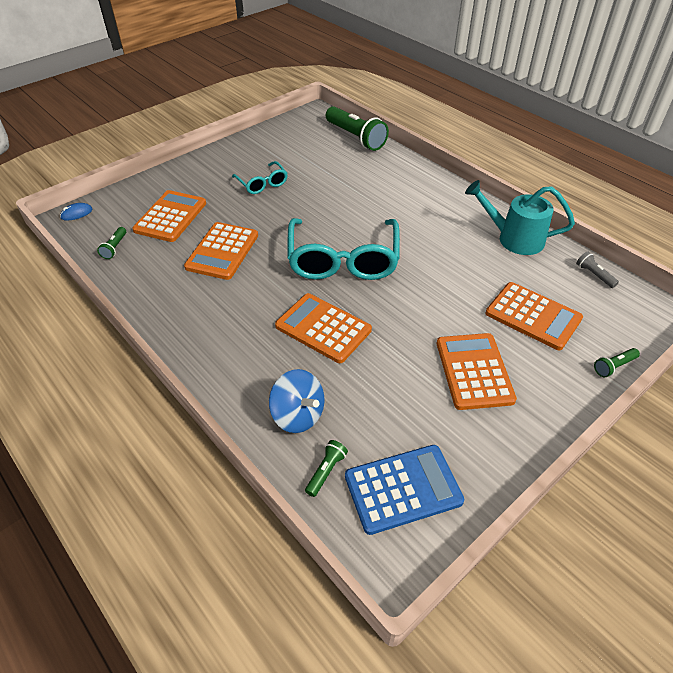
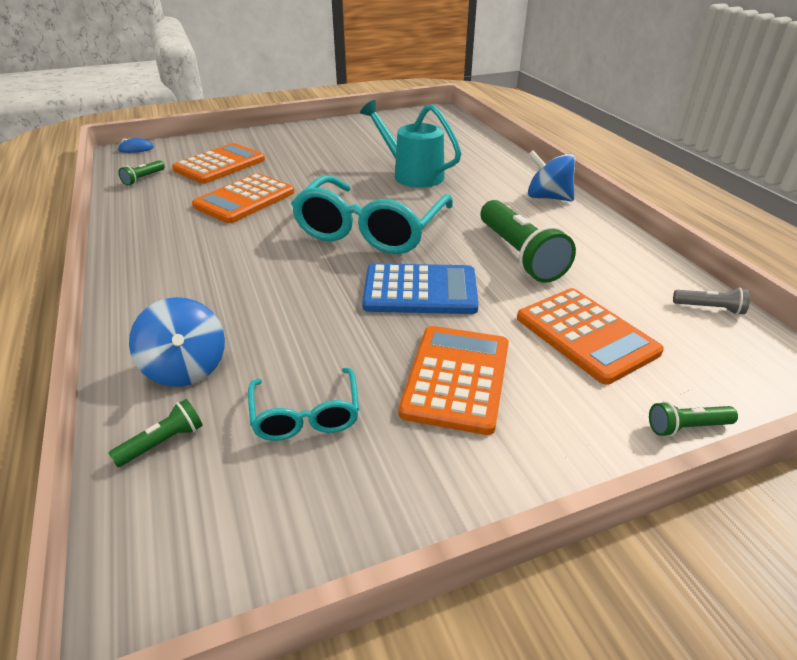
camera: 20 degrees right, 10 degrees down
(262, 183) = (335, 154): turquoise glasses -> turquoise glasses (306, 415)
(323, 328) = (293, 287): orange calculator -> none
(355, 137) = (467, 134): green flashlight -> green flashlight (519, 255)
(403, 489) = (246, 498): blue calculator -> blue calculator (420, 290)
(451, 197) = (548, 197): none -> blue spinning top
(513, 238) = (607, 248): turquoise watering can -> turquoise watering can (411, 174)
(594, 275) = (709, 308): grey flashlight -> grey flashlight turned 120 degrees clockwise

